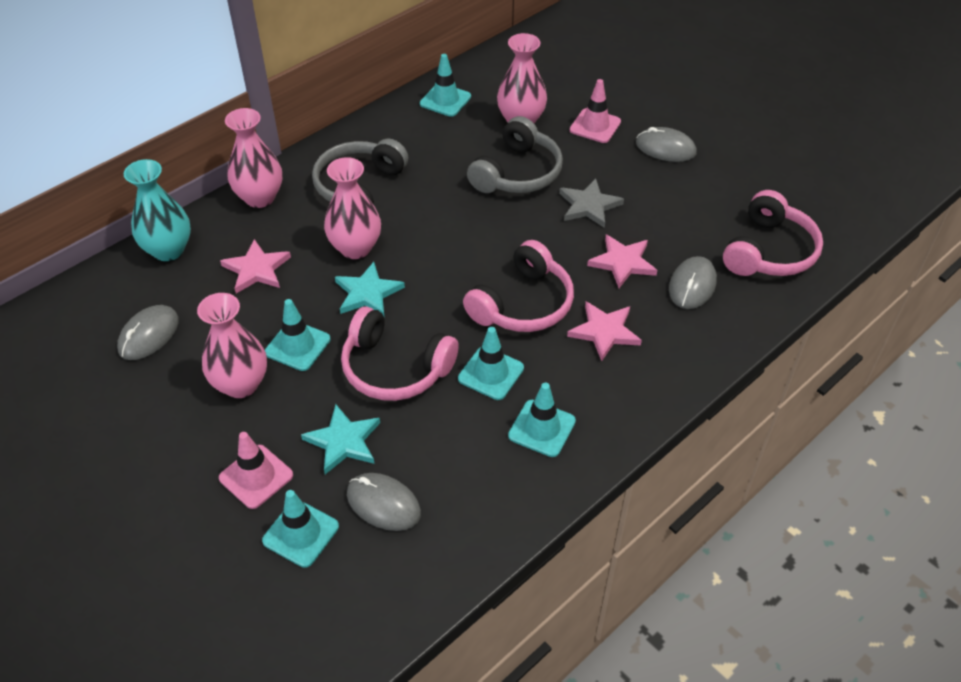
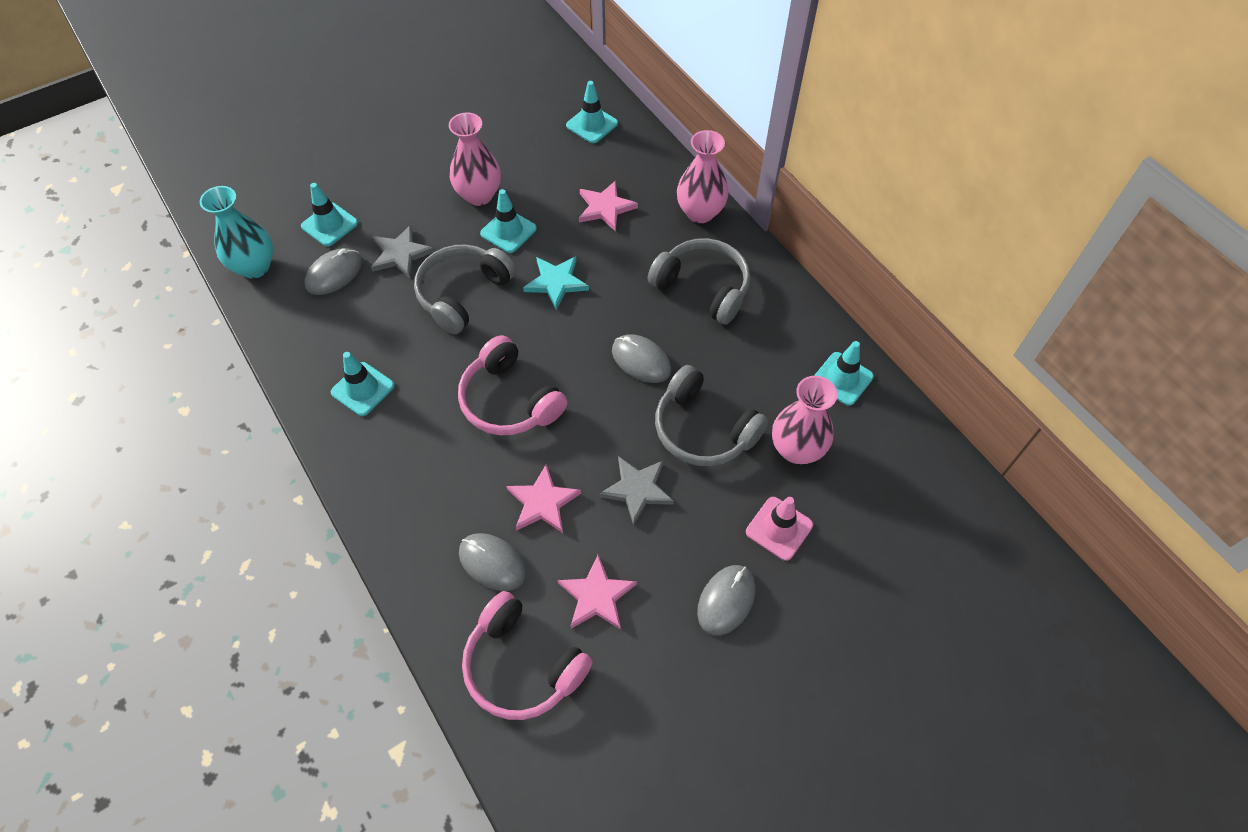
camera: 100 degrees right, 10 degrees up
(148, 335) = (548, 142): grey mouse -> grey mouse (641, 360)
(168, 250) = (643, 152): turquoise vase -> turquoise vase (255, 267)
(256, 476) = (388, 202): pink traffic cone -> none
(343, 441) = (400, 254): turquoise star -> grey star
(355, 248) = (616, 278): pink vase -> none
(395, 368) = (463, 293): pink headphones -> grey headphones
(491, 373) = (435, 361): turquoise traffic cone -> turquoise traffic cone (592, 124)
(604, 332) = (454, 463): pink star -> pink star (596, 596)

